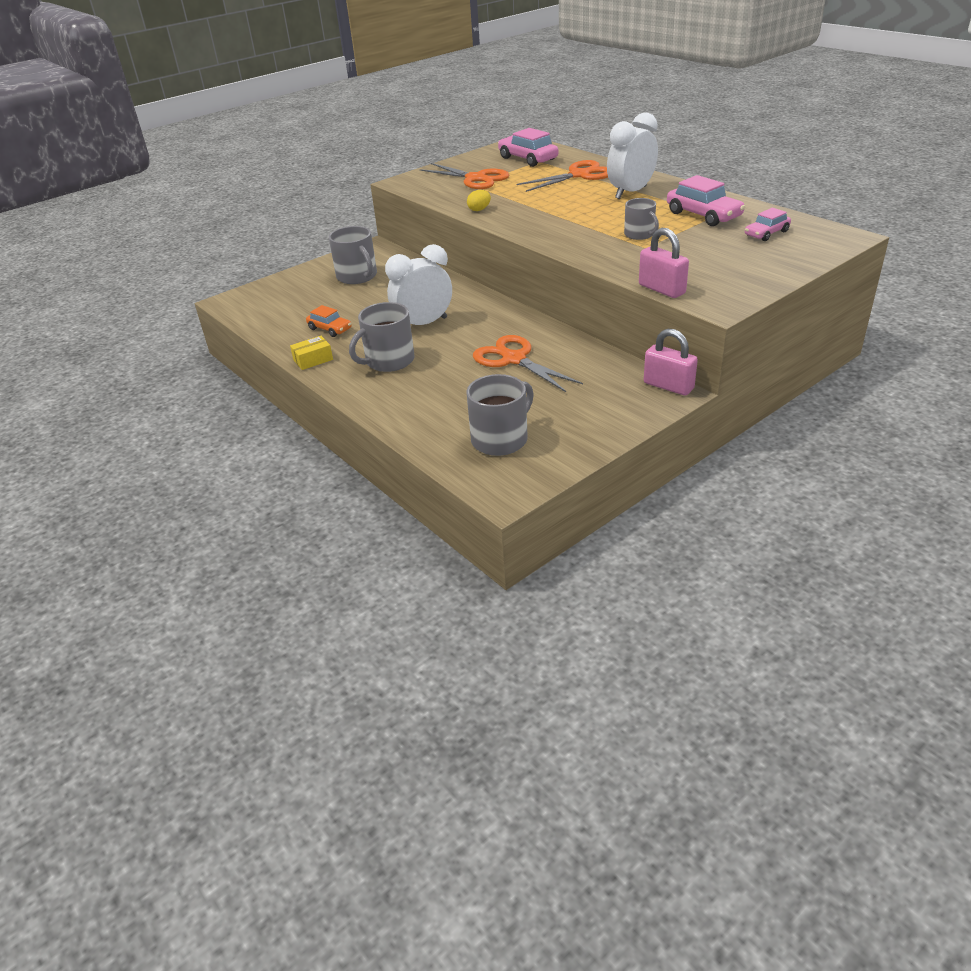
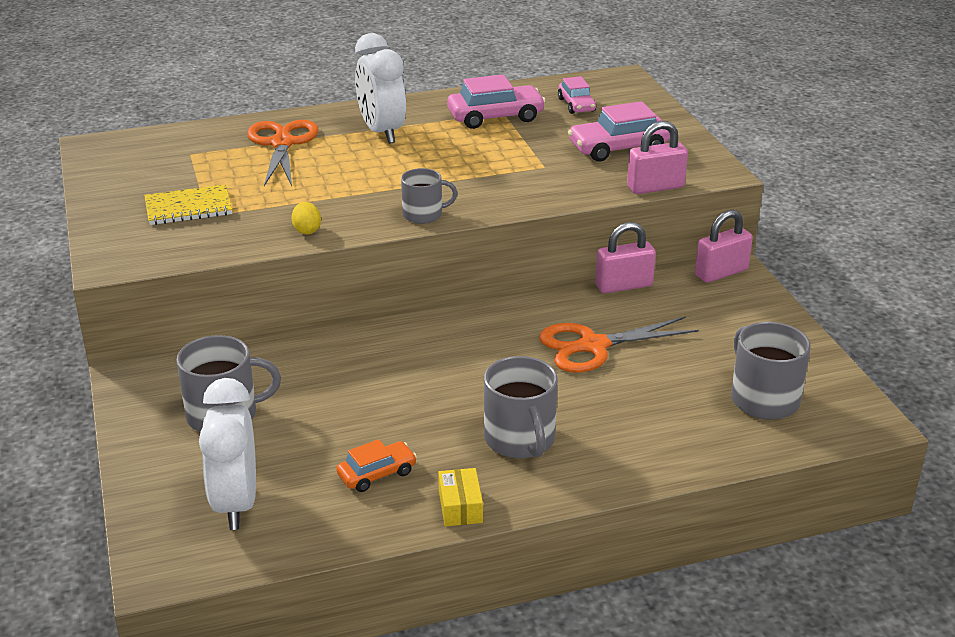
camera: 70 degrees left, 5 degrees down
(424, 324) = (442, 389): white clock -> white clock (236, 504)
(475, 179) = (188, 208): orange scissors -> yellow notebook
(527, 159) = (170, 158): pink car -> pink car (618, 148)
(605, 352) = (623, 285): none -> pink padlock
(639, 234) = (507, 160): grey mug -> grey mug (423, 214)

